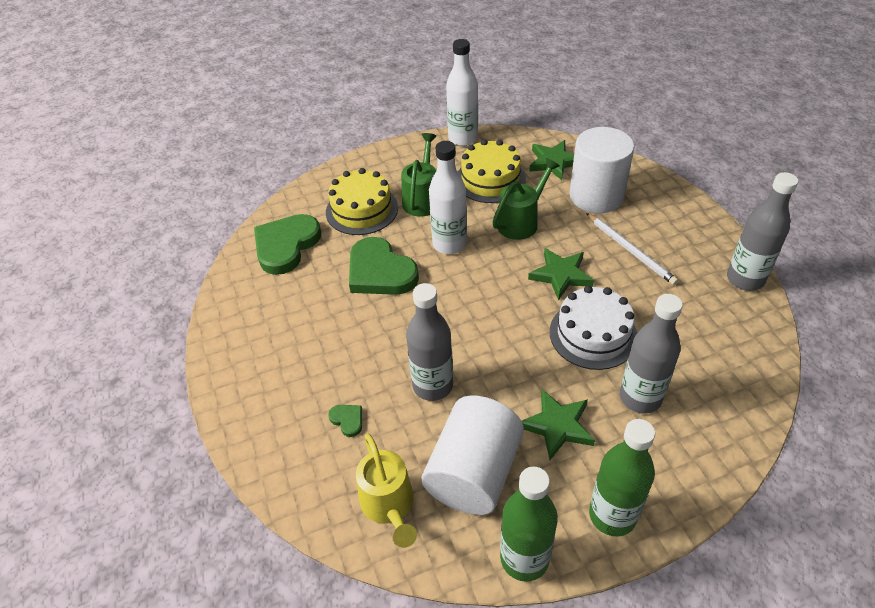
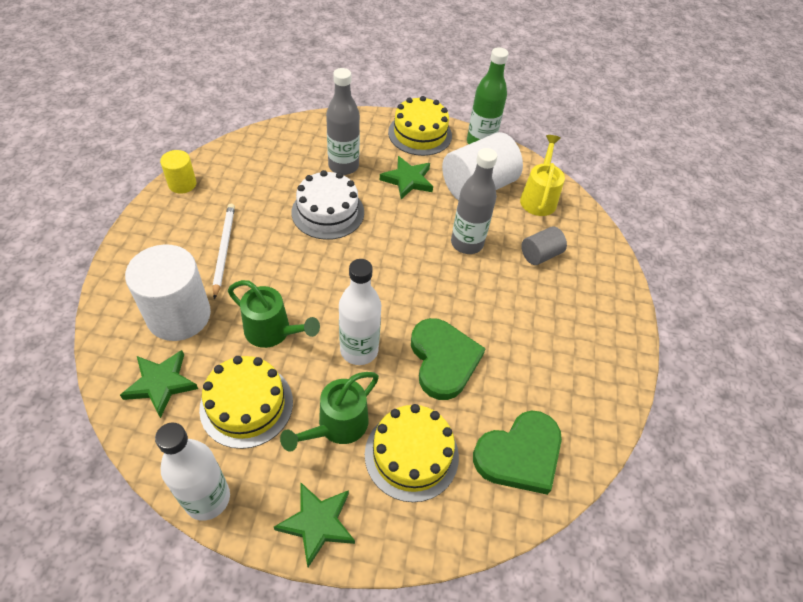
camera: 155 degrees left, 5 degrees up
(347, 420) = (540, 255): green heart -> grey cylinder
(522, 221) = (273, 332): green watering can -> green watering can turned 135 degrees counterclockwise
(561, 275) = (299, 263): green star -> green star (317, 523)
(612, 515) = (420, 134): green bottle -> yellow cake
(745, 279) = (182, 184): grey bottle -> yellow cylinder

